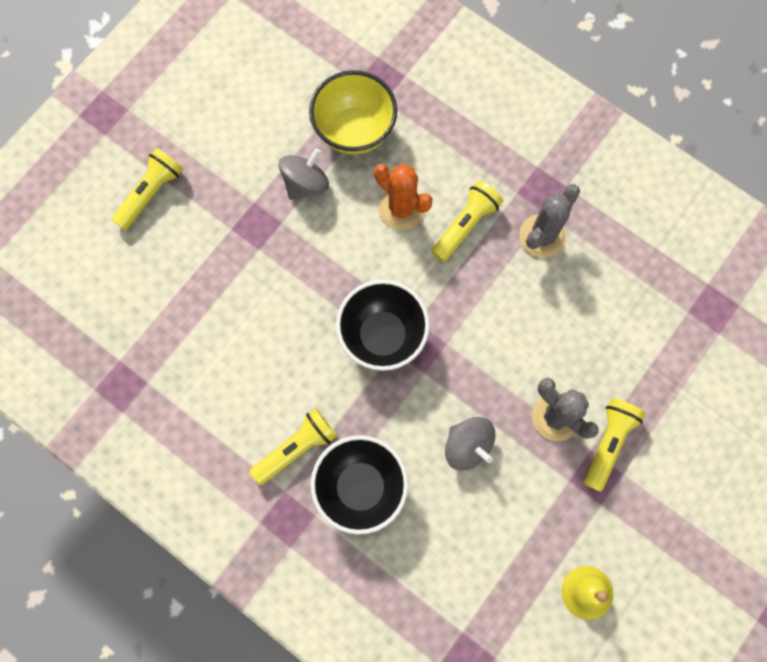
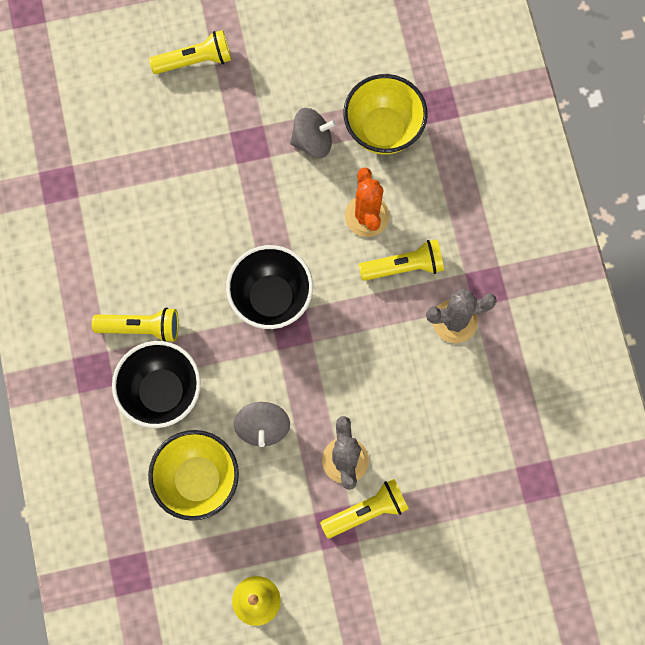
camera: 40 degrees right, 0 degrees up
(453, 534) = (198, 480): none -> yellow bowl

